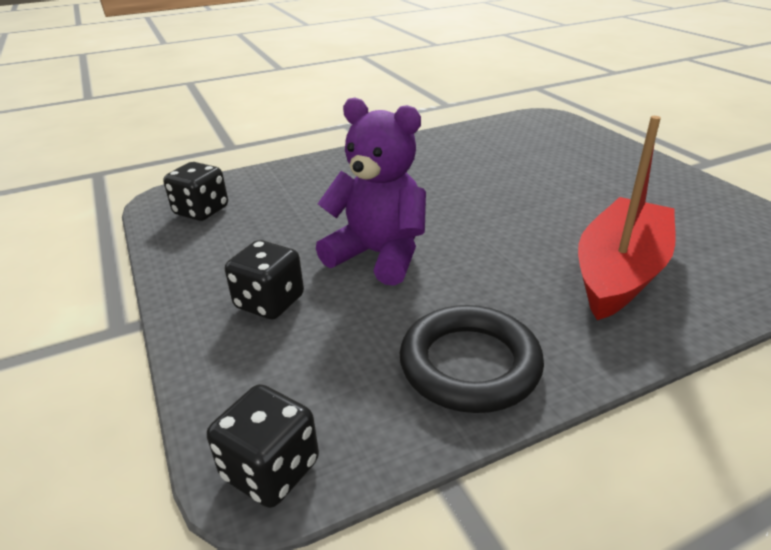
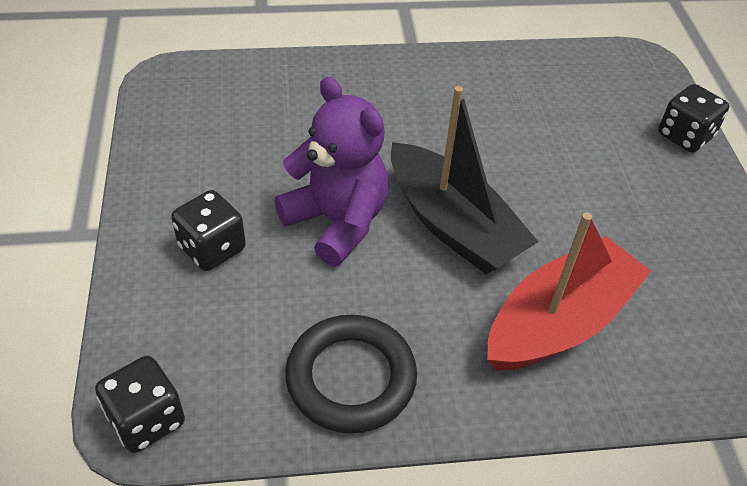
camera: 15 degrees right, 15 degrees up
(201, 211) = (194, 105): black dice -> black dice (684, 136)
(481, 233) = (452, 225): none -> black boat

